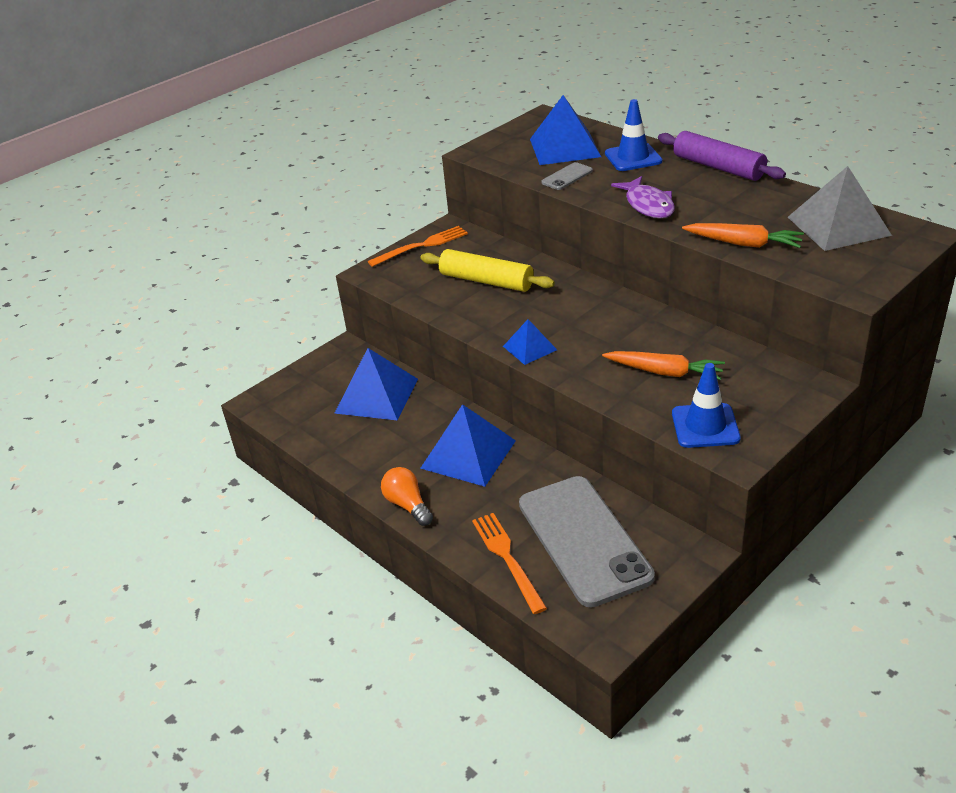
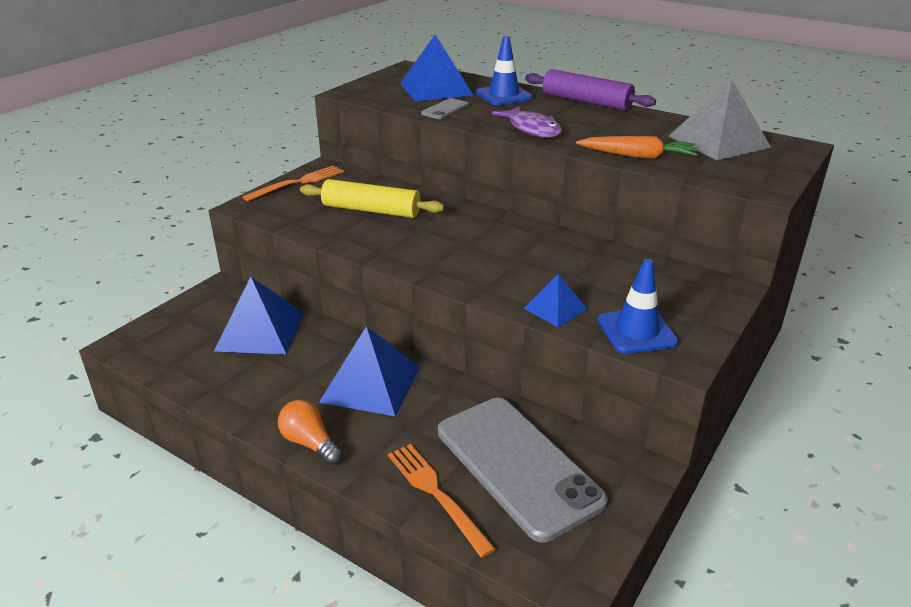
camera: 15 degrees left, 5 degrees down
(529, 348) = (430, 267): blue pyramid -> blue pyramid (555, 308)
(664, 372) = (577, 283): orange carrot -> none

